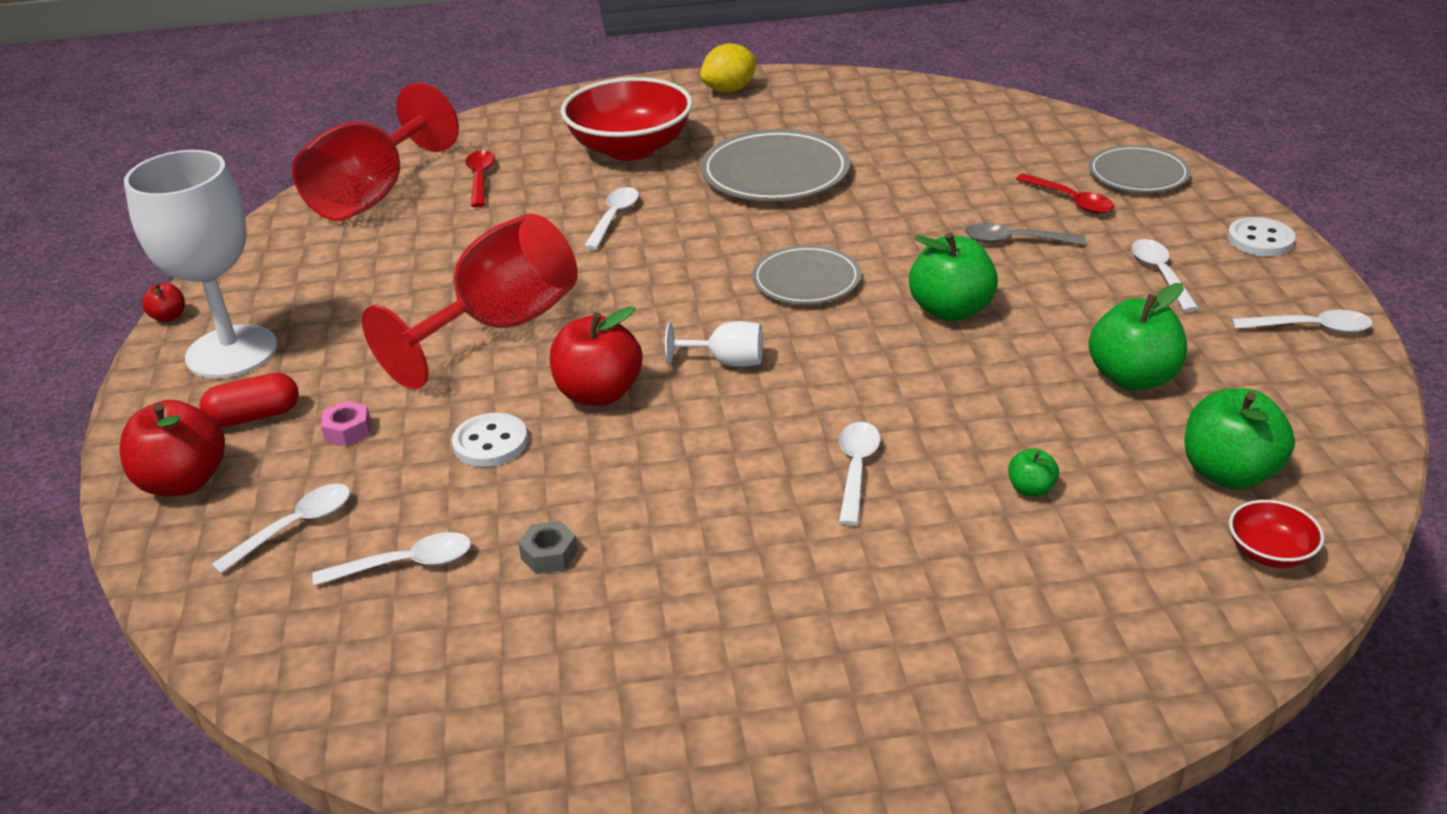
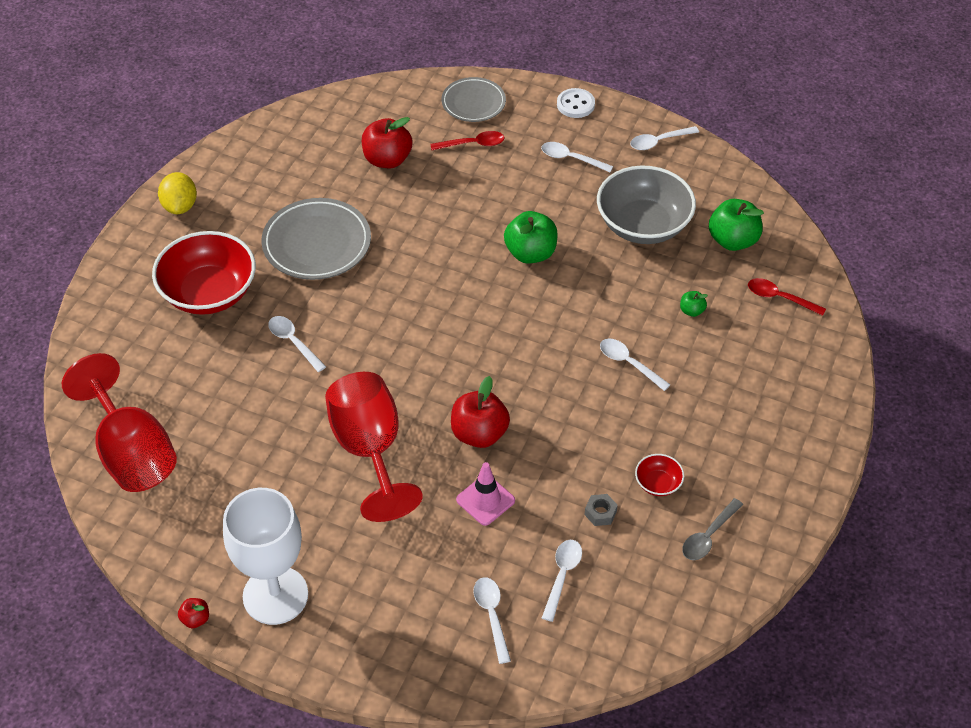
camera: 60 degrees left, 15 degrees up
(184, 481) = (404, 658): red apple -> red apple (387, 159)
(254, 416) = (363, 604): red capsule -> none
(348, 431) = (418, 562): pink nut -> none
(480, 178) = (169, 386): red spoon -> red spoon (780, 298)
(490, 443) = (485, 500): white button -> pink traffic cone
(727, 361) = (497, 366): white goblet -> none
(806, 281) = (449, 293): grey plate -> none
(1015, 240) = (490, 189): grey spoon -> grey spoon (708, 536)
(1132, 378) = (643, 225): green apple -> grey bowl
(1269, 553) = (788, 263): red bowl -> red bowl (658, 483)
(1310, 328) = (659, 141): white spoon -> white spoon turned 150 degrees counterclockwise

